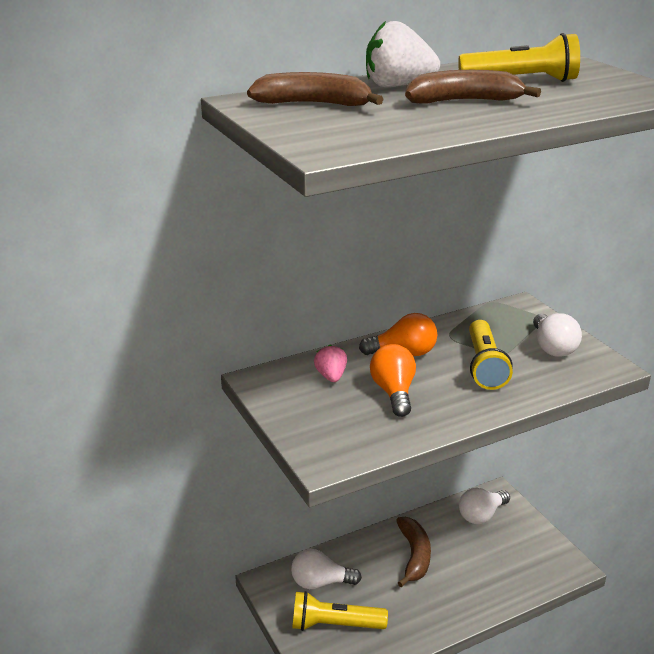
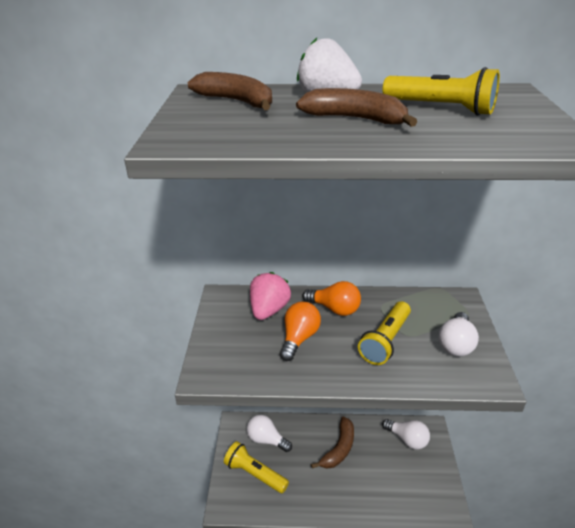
camera: 30 degrees right, 5 degrees up
(331, 376) = (269, 310): pink strawberry -> pink strawberry, size x1.66
(481, 515) = (407, 439): white light bulb -> white light bulb turned 135 degrees counterclockwise

